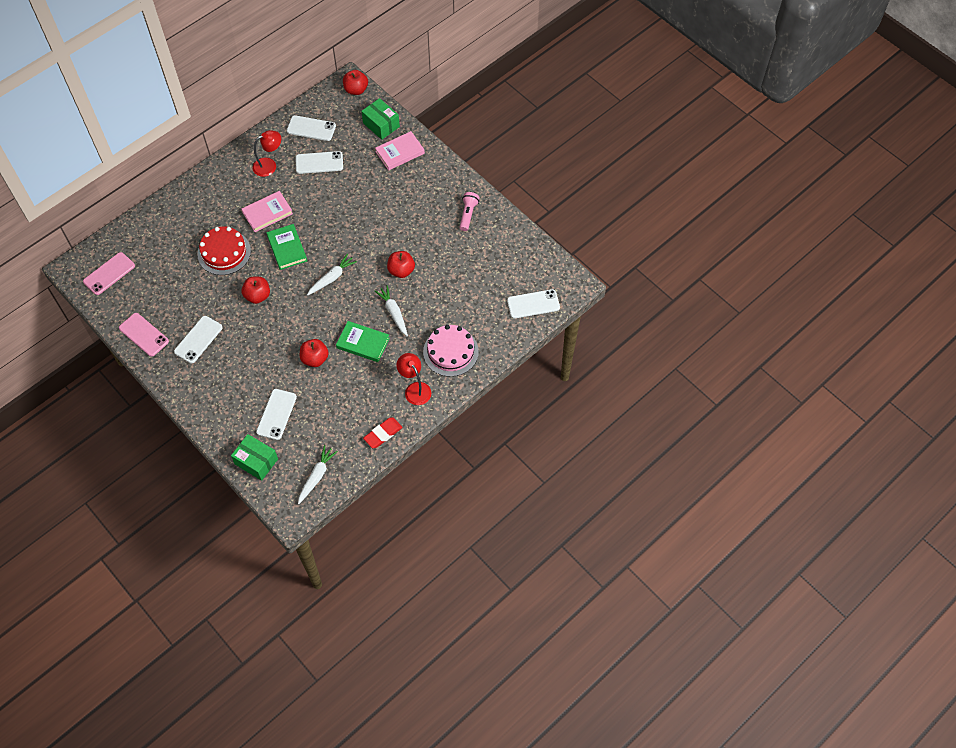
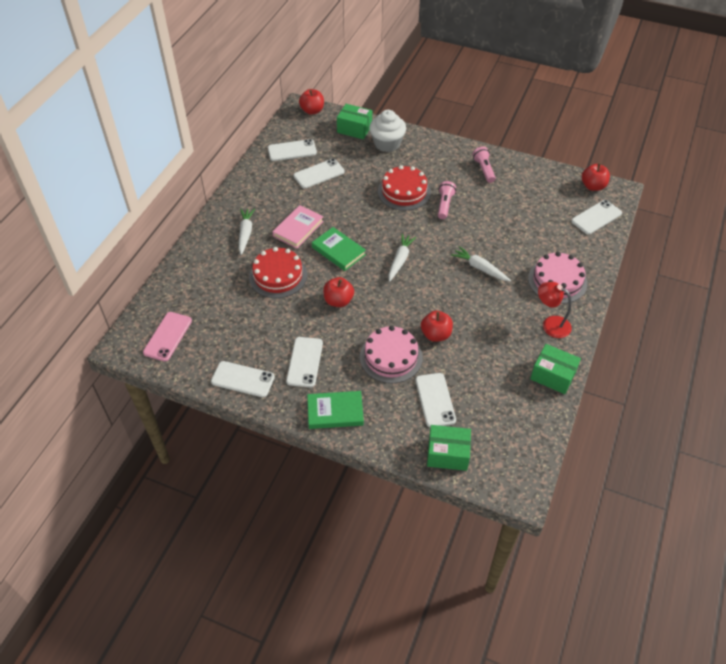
camera: 25 degrees left, 10 degrees down
(144, 335) = (243, 379): pink phone -> white phone
(267, 363) = (391, 357): none -> pink cake
(269, 165) = (272, 190): red lamp -> none
(317, 476) = (519, 442): white carrot -> white carrot (245, 233)
(363, 343) = (471, 304): green book -> green book (335, 412)
(381, 210) = (404, 191): none -> red cake
(383, 434) = (553, 375): red eraser -> green box
(400, 152) = (387, 143): pink book -> white cupcake
(401, 270) = (460, 232): red apple -> red apple (593, 186)
(407, 238) = (444, 205): none -> pink flashlight

